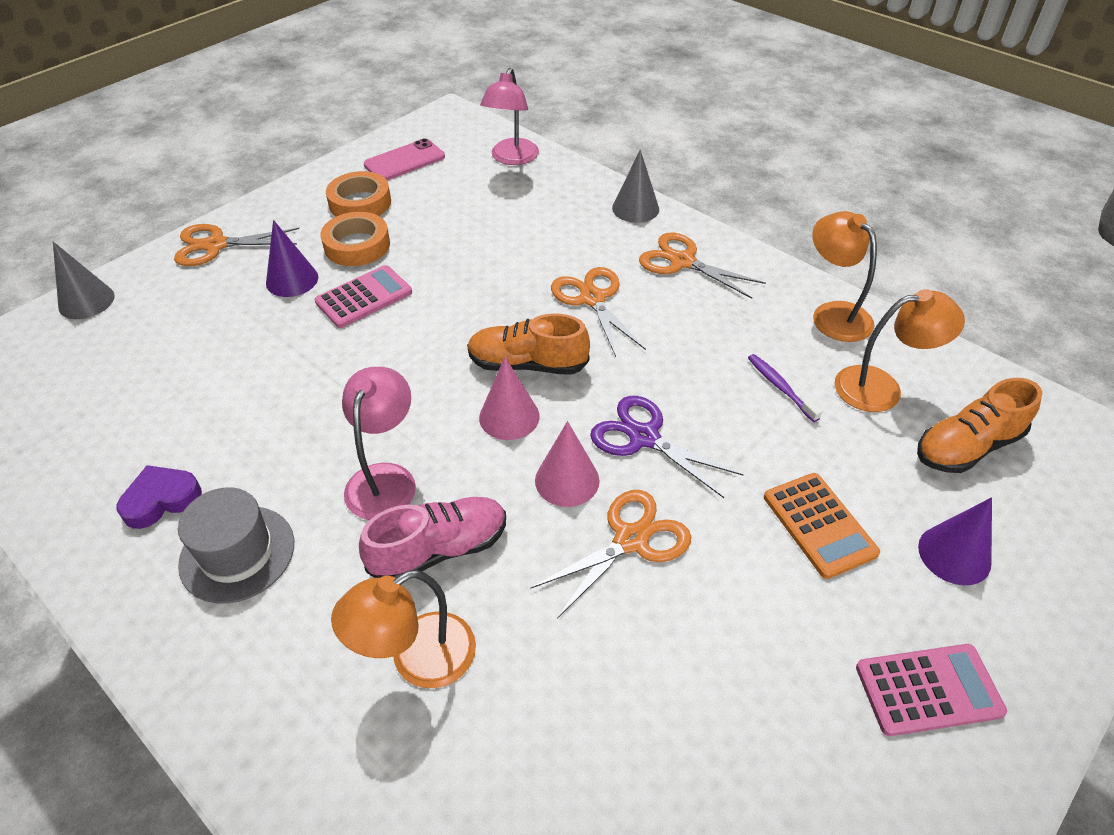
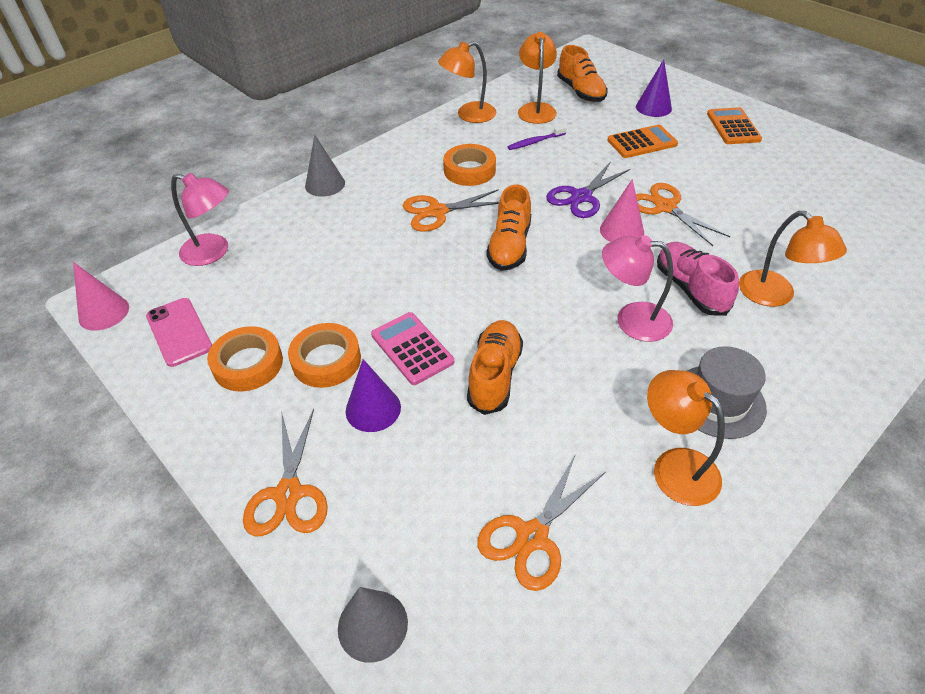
camera: 85 degrees left, 0 degrees up
(161, 500) = (675, 466): purple heart -> orange lamp
(316, 358) = (494, 375): none -> orange shoe
(509, 417) = (565, 256): pink cone -> pink cone (104, 312)
(682, 261) = (401, 167): orange scissors -> orange scissors (532, 536)
(688, 322) = (469, 170): none -> orange tape
(928, 689) = (733, 127): pink calculator -> orange calculator

